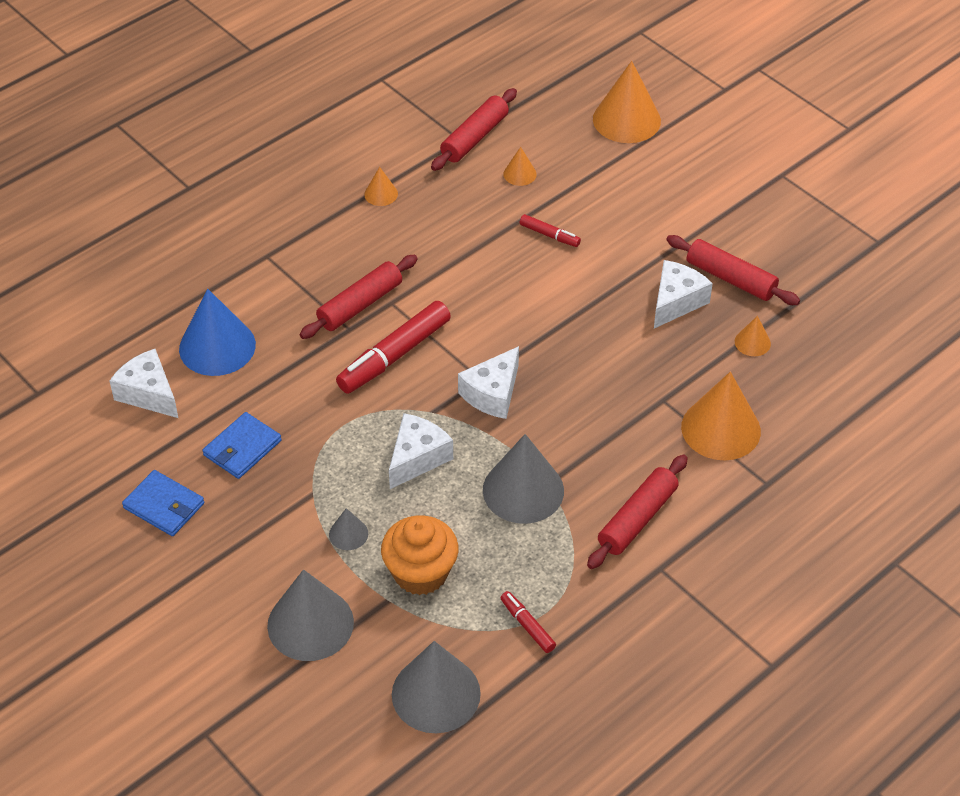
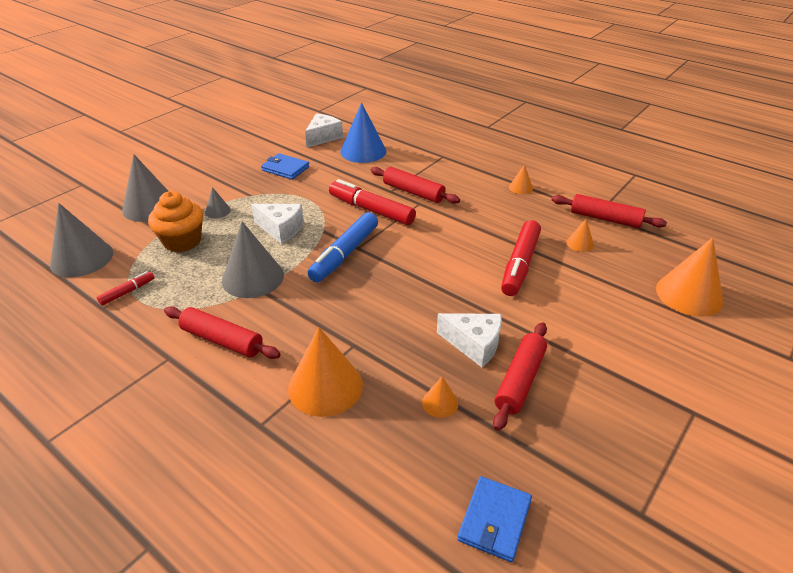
camera: 80 degrees right, 10 degrees down
(164, 506) = (242, 152): blue wallet -> blue wallet (494, 520)
(492, 393) = (344, 254): white cheese -> blue marker
(549, 235) = (520, 265): red marker -> red marker, size x2.02

